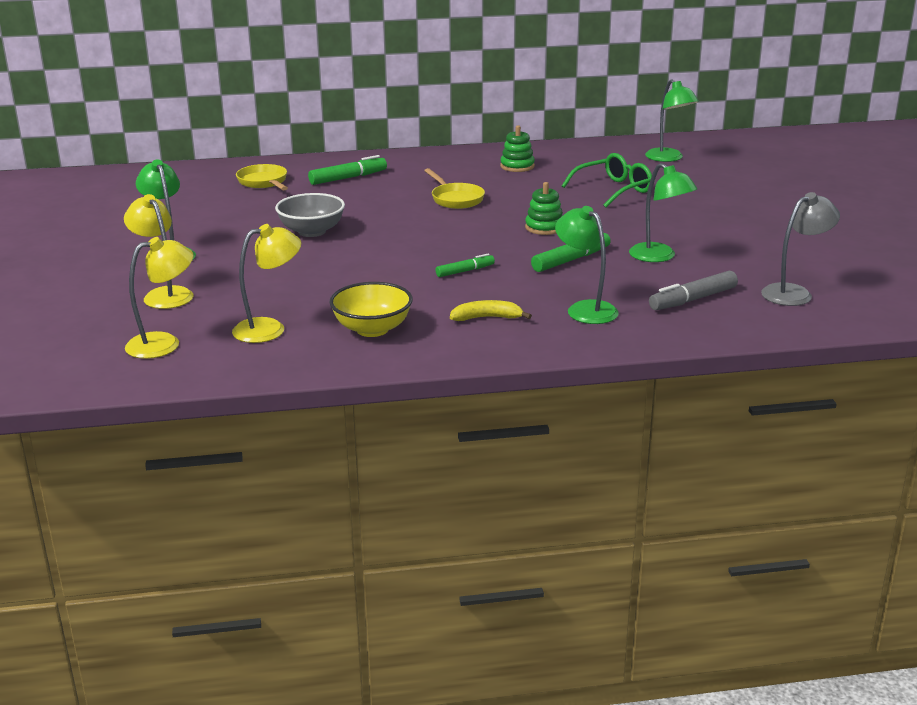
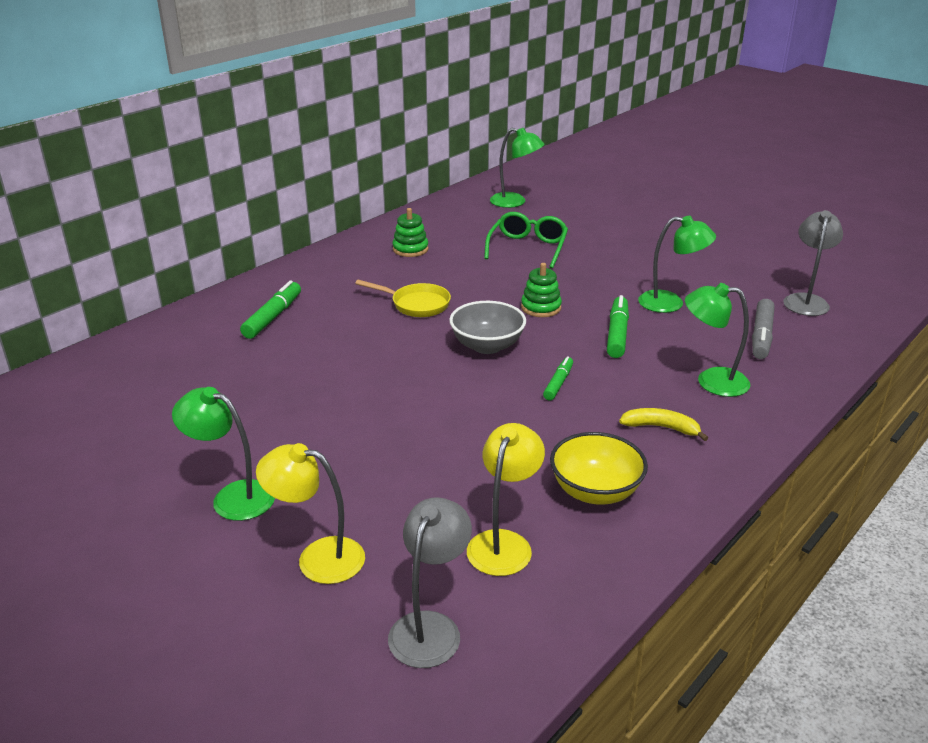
camera: 40 degrees left, 5 degrees up
(164, 343) = (430, 627): yellow lamp -> grey lamp
(264, 182) = (188, 355): yellow pan -> none
(312, 231) = (343, 397): grey bowl -> grey bowl (487, 346)
(487, 318) = (661, 427): yellow banana -> yellow banana turned 60 degrees clockwise

